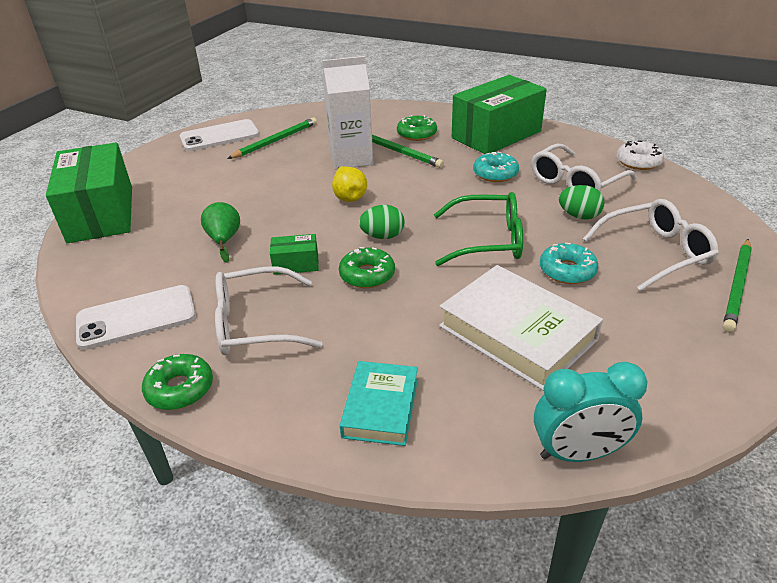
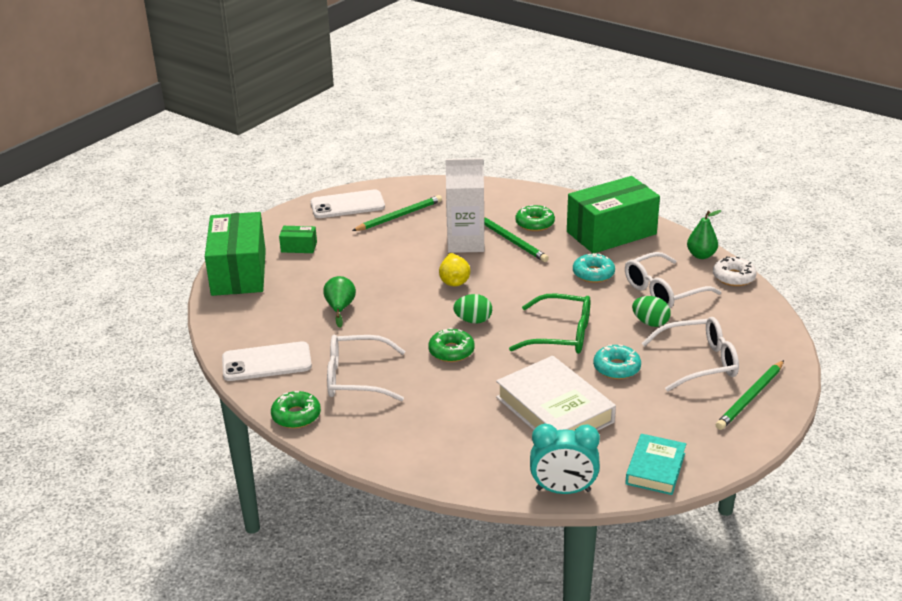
camera: 10 degrees right, 5 degrees down
(296, 264) = (396, 336): green box -> green box (299, 247)
(381, 407) = (436, 446): turquoise book -> turquoise book (655, 469)
(594, 145) = (701, 255): none -> green pear

